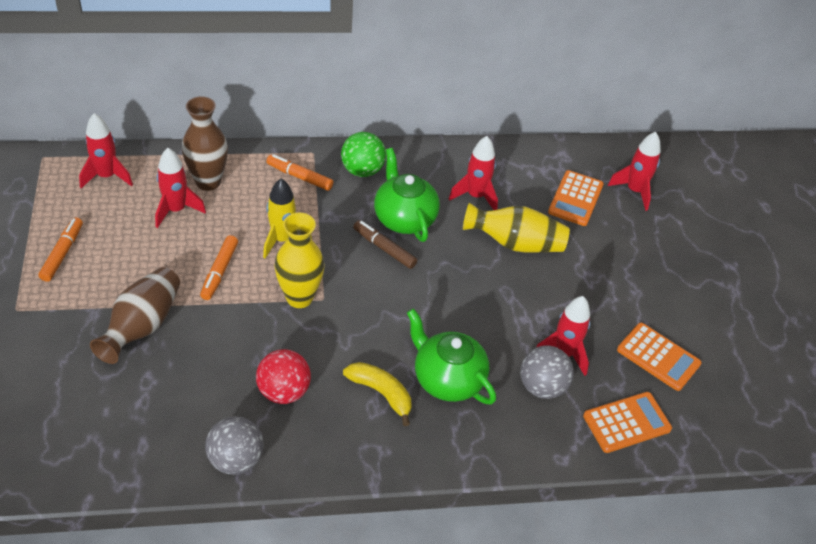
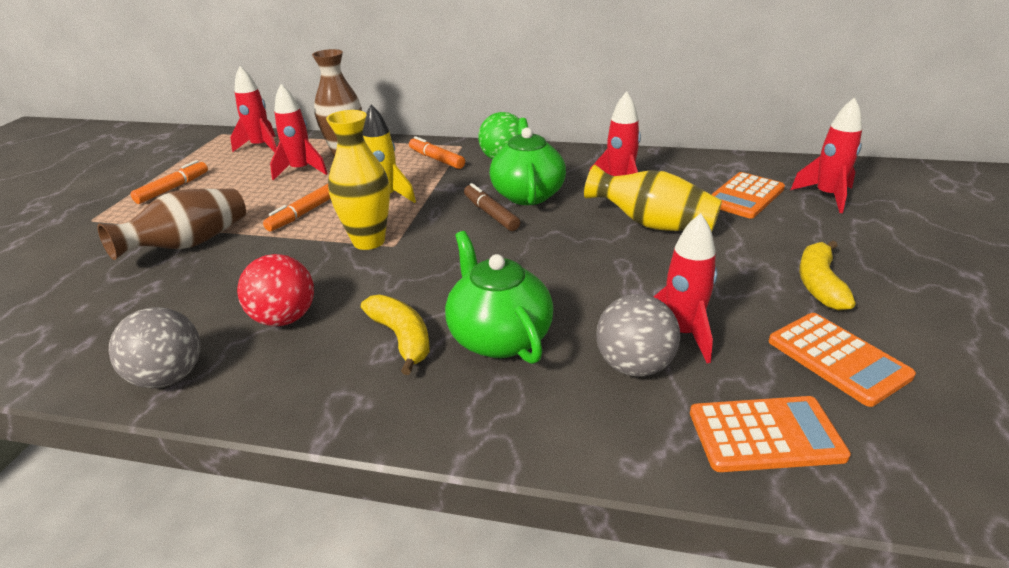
camera: 25 degrees right, 15 degrees down
(640, 291) = (819, 284): none -> yellow banana

